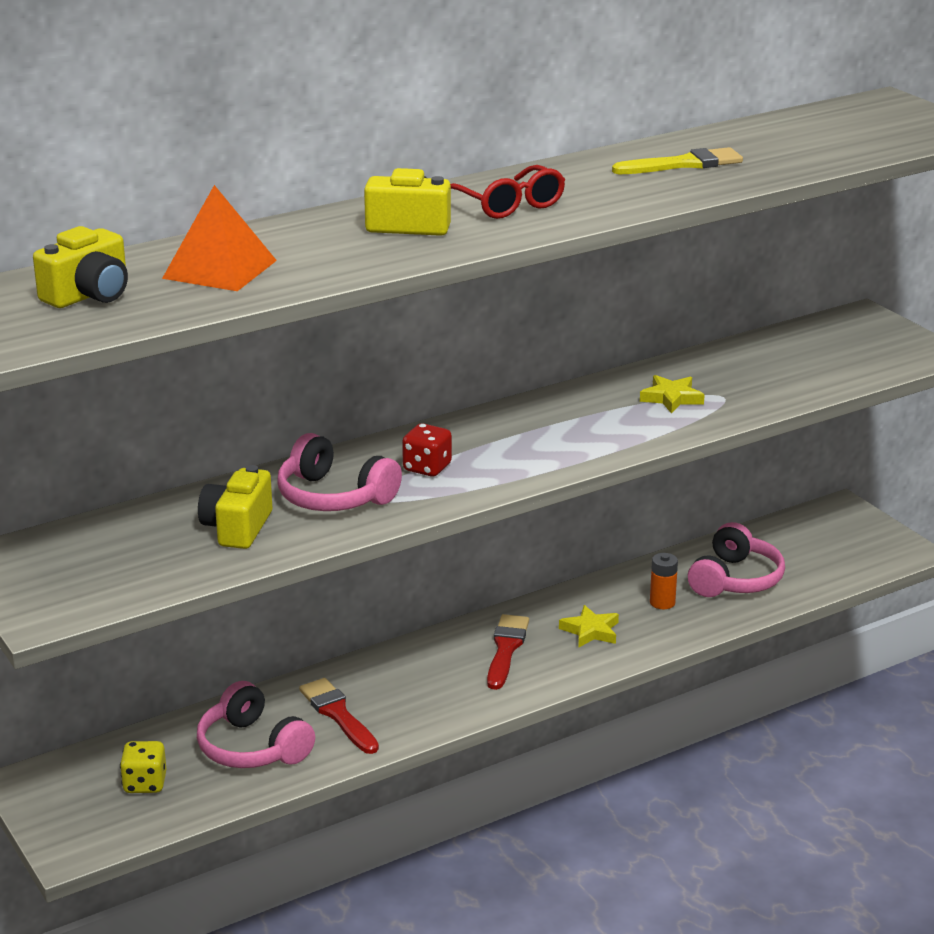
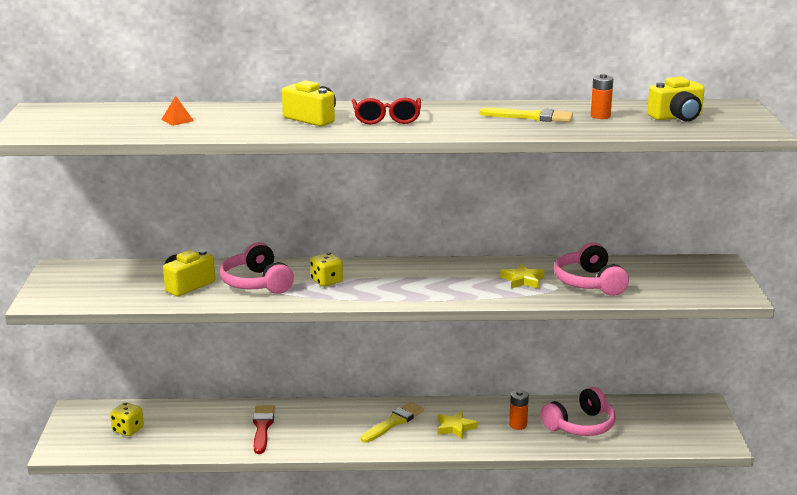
camera: 30 degrees right, 5 degrees down
(89, 295) = (95, 119): yellow camera -> yellow camera (677, 117)
(219, 269) = (177, 120): orange pyramid -> orange pyramid, size x0.47
(252, 748) = (199, 430): pink headphones -> pink headphones (589, 283)
(427, 468) = (326, 281): red dice -> yellow dice
(506, 649) = (394, 422): red brush -> yellow brush
(761, 146) = (600, 116): none -> orange battery

